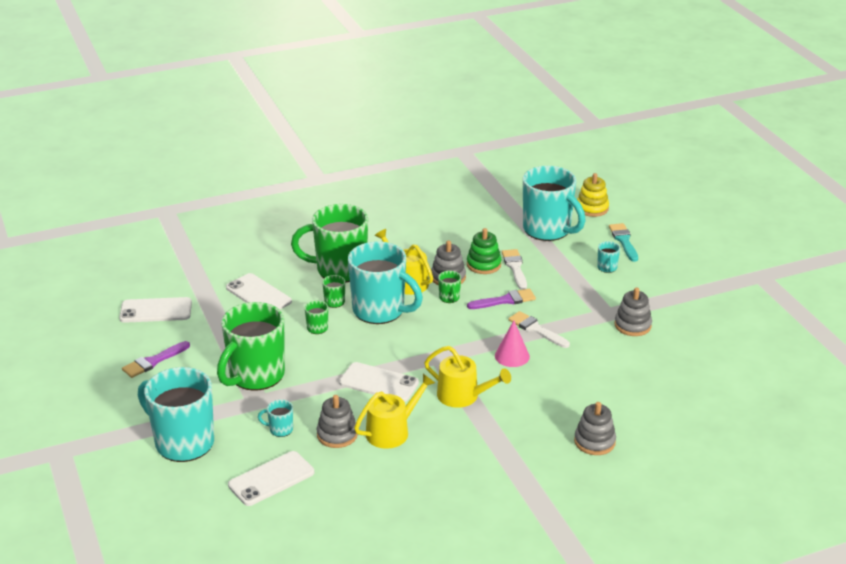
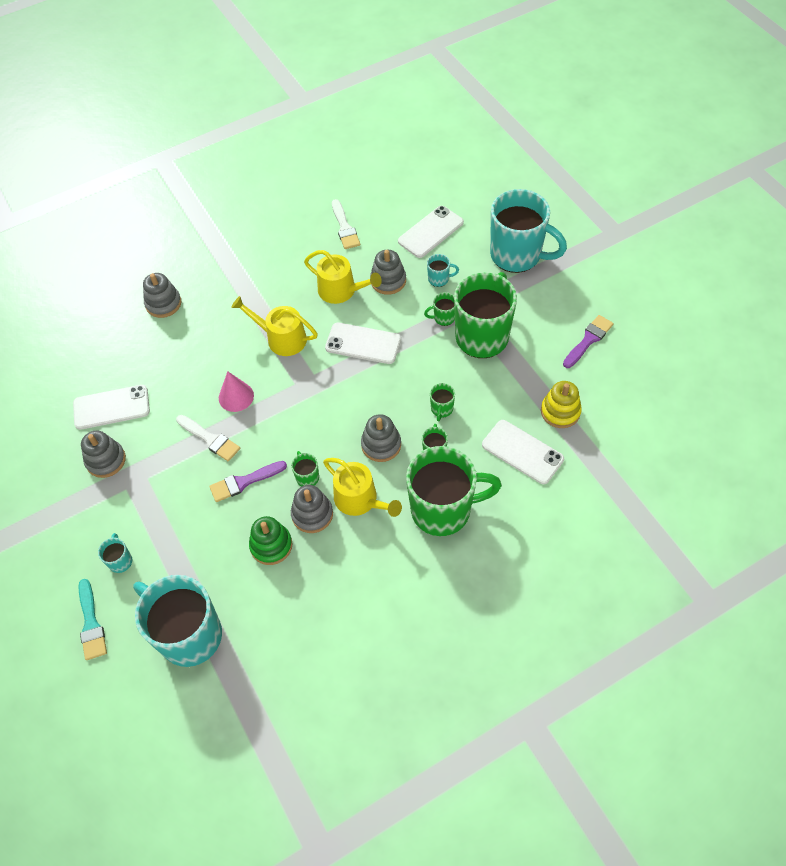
camera: 175 degrees right, 25 degrees up
(156, 310) = (623, 410): white phone -> white phone (111, 407)
(289, 395) = (443, 318): none -> green mug
(380, 311) = (381, 445): turquoise mug -> grey stacking toy
(392, 431) = (341, 290): yellow watering can -> yellow watering can turned 105 degrees counterclockwise
(515, 268) = (233, 545): white brush -> white brush (344, 227)
(592, 208) = (124, 700): yellow stacking toy -> yellow stacking toy (560, 411)

